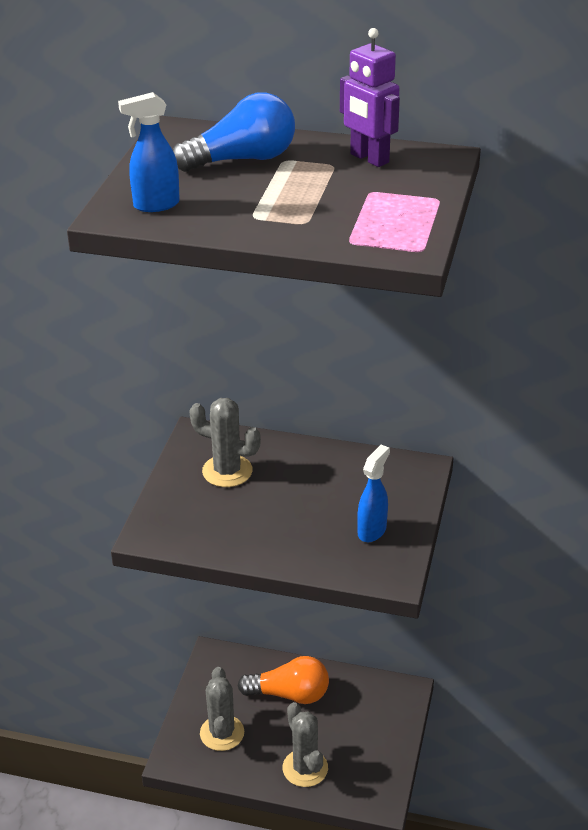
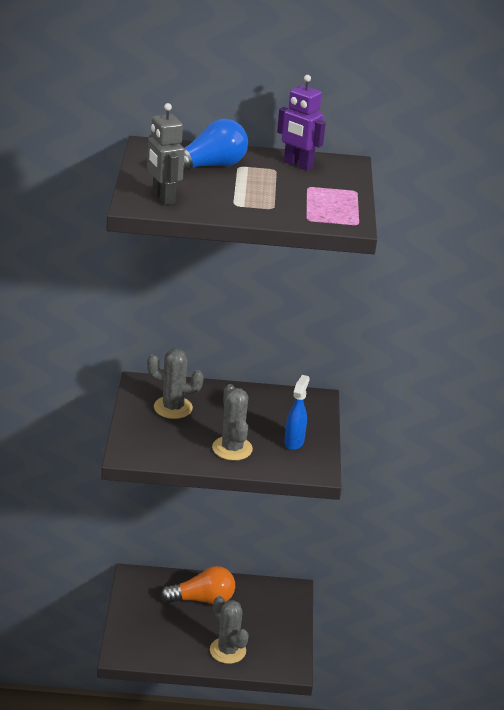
camera: 15 degrees left, 5 degrees down
(155, 205) = (163, 198): blue spray bottle -> grey robot
(222, 733) = (155, 632): grey cactus -> grey cactus (232, 448)

